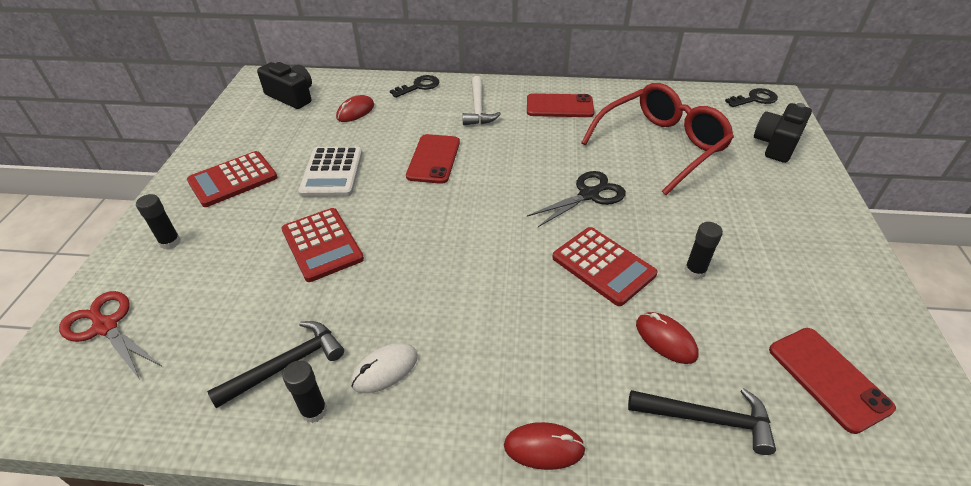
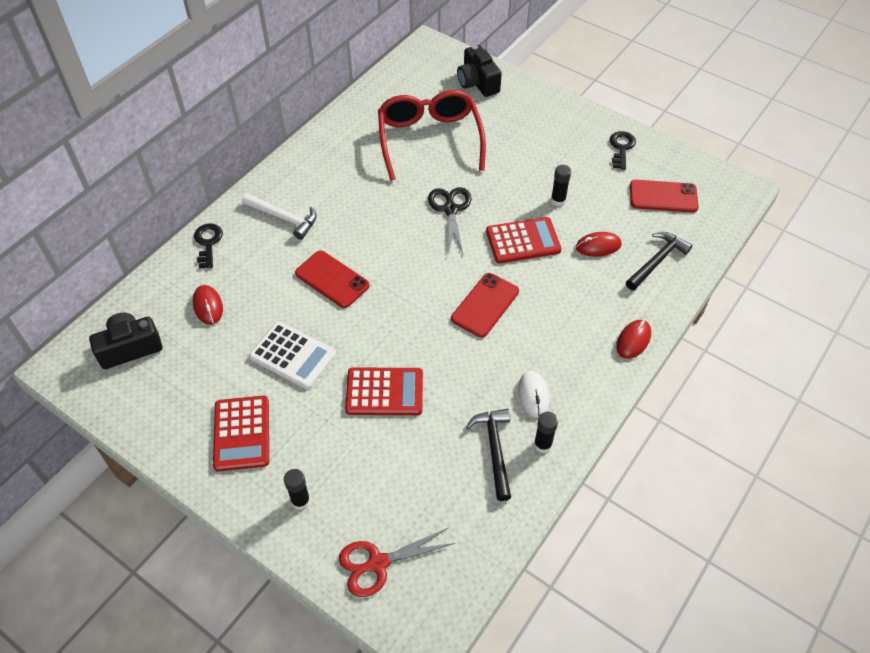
camera: 60 degrees left, 10 degrees up
(559, 106) = (329, 166): red phone -> red phone (485, 305)
(755, 99) = (420, 56): black key -> black key (621, 148)

